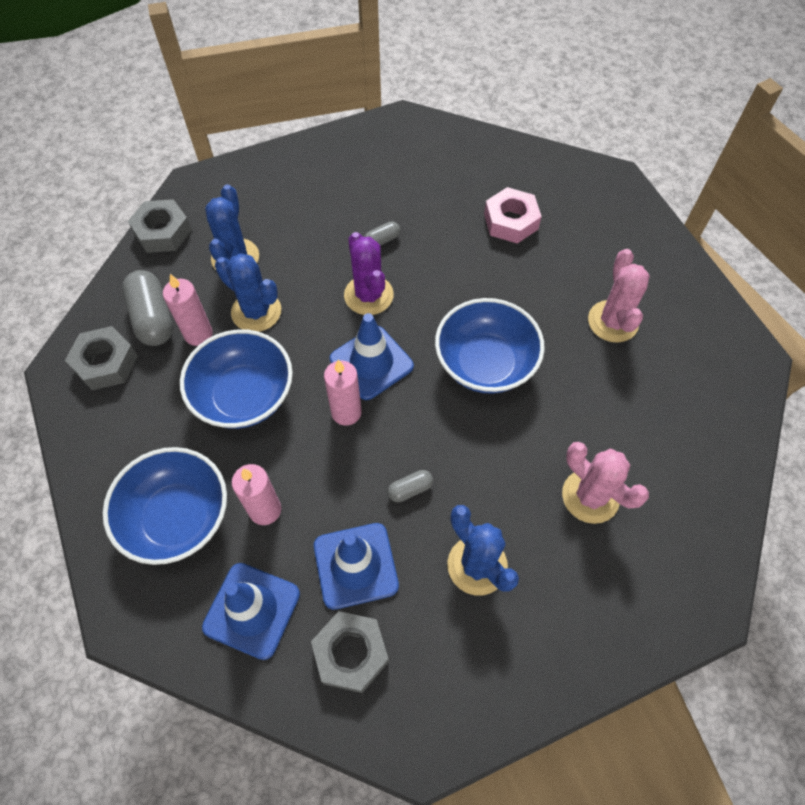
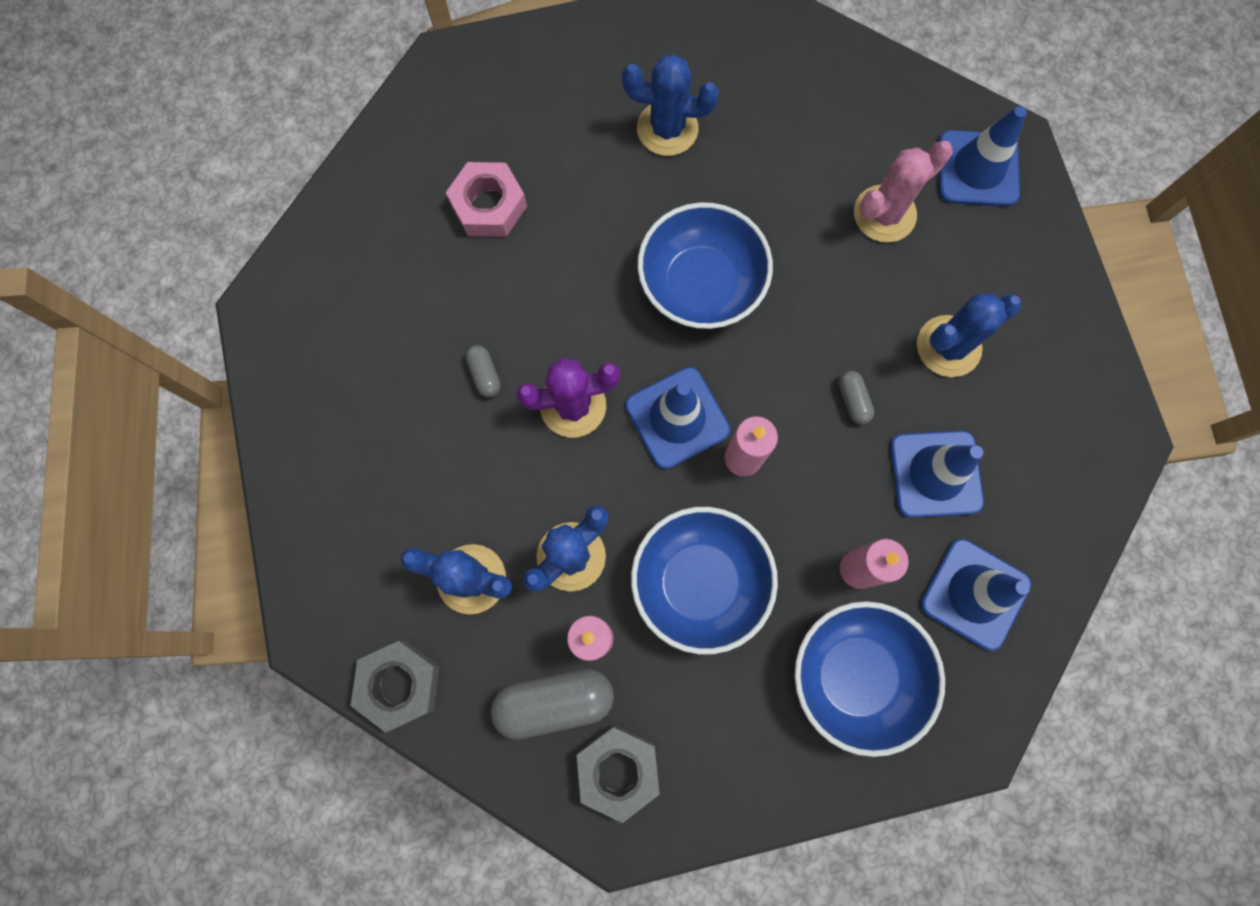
camera: 80 degrees left, 15 degrees up
(351, 653) = (1029, 492): grey nut -> none
(613, 321) = (667, 129): pink cactus -> blue cactus
(664, 576) = (978, 169): none -> blue traffic cone

